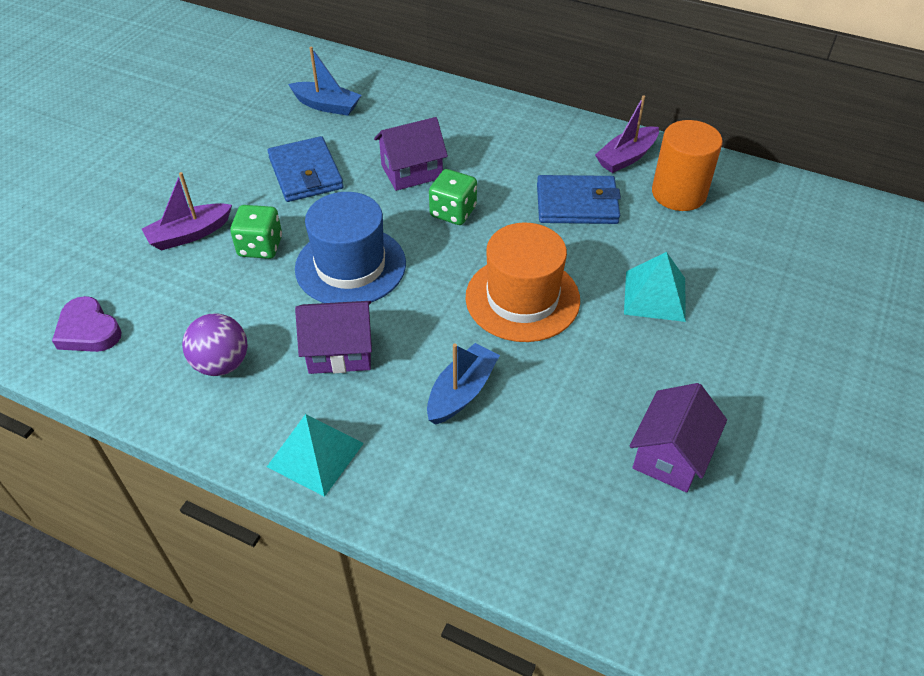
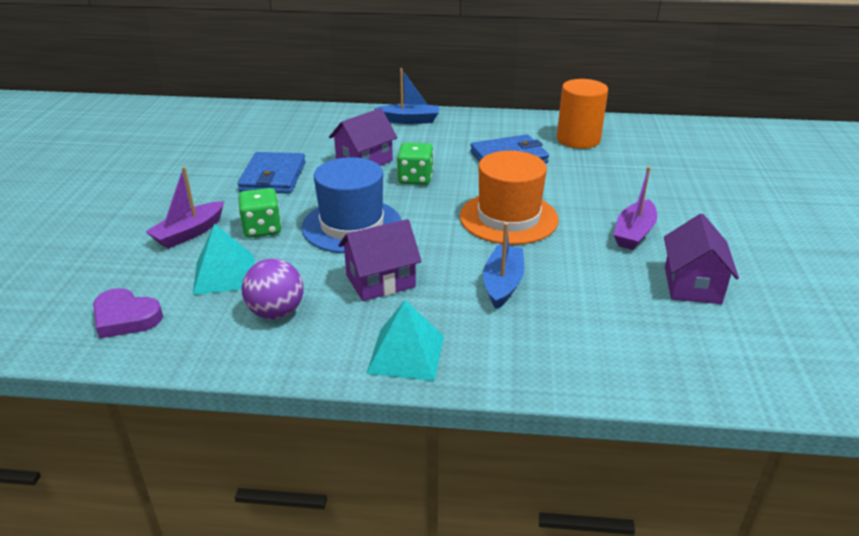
camera: 20 degrees left, 15 degrees down
(305, 173) = (273, 177): blue wallet -> blue wallet turned 45 degrees clockwise
(326, 106) = (264, 135): blue boat -> blue boat (409, 120)
(626, 157) = (525, 127): purple boat -> purple boat (634, 233)
(654, 295) = (606, 197): turquoise pyramid -> turquoise pyramid (224, 274)

